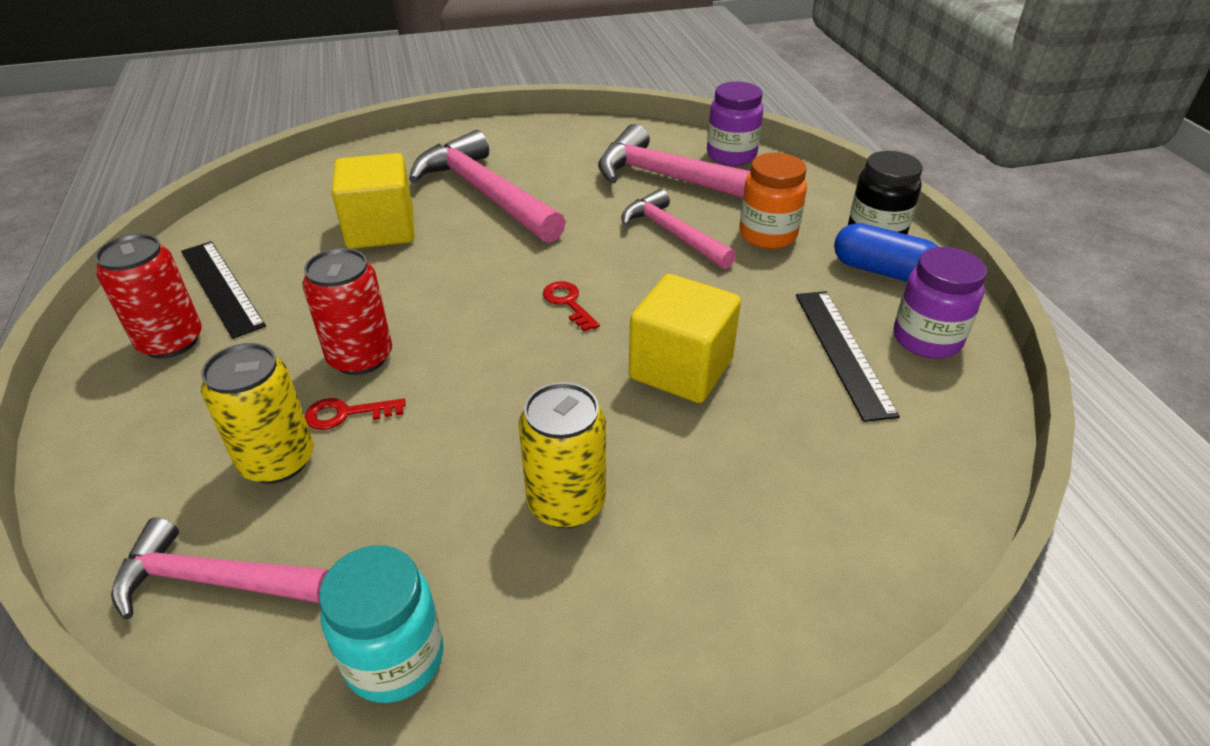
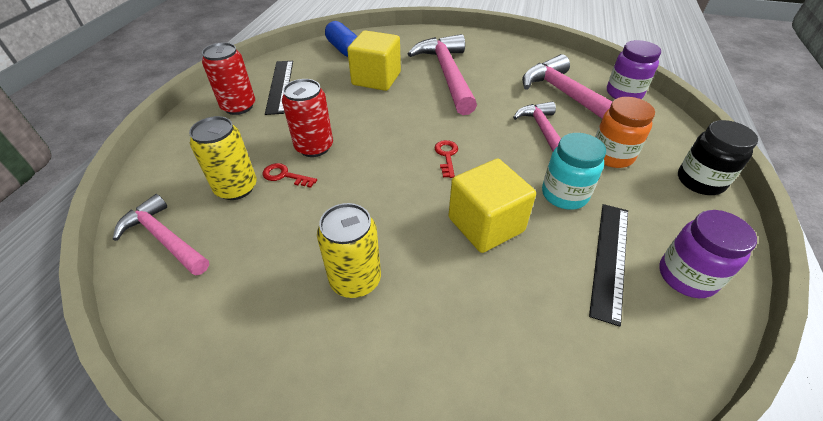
camera: 30 degrees right, 5 degrees up
(394, 659) = (205, 325): turquoise jar -> turquoise jar (564, 195)
(882, 271) = (685, 211): blue capsule -> blue capsule (344, 49)

